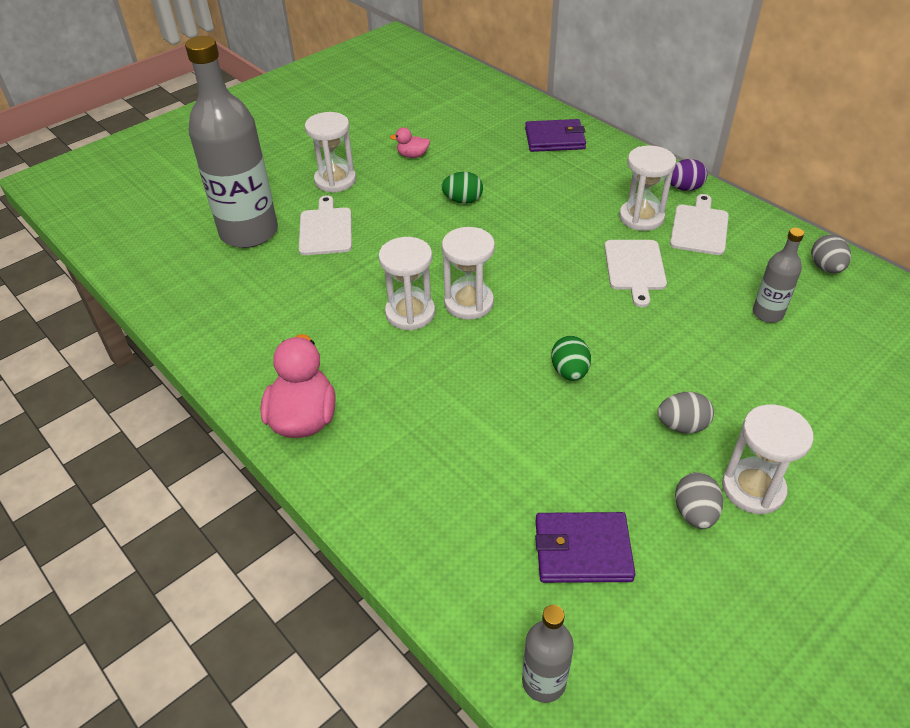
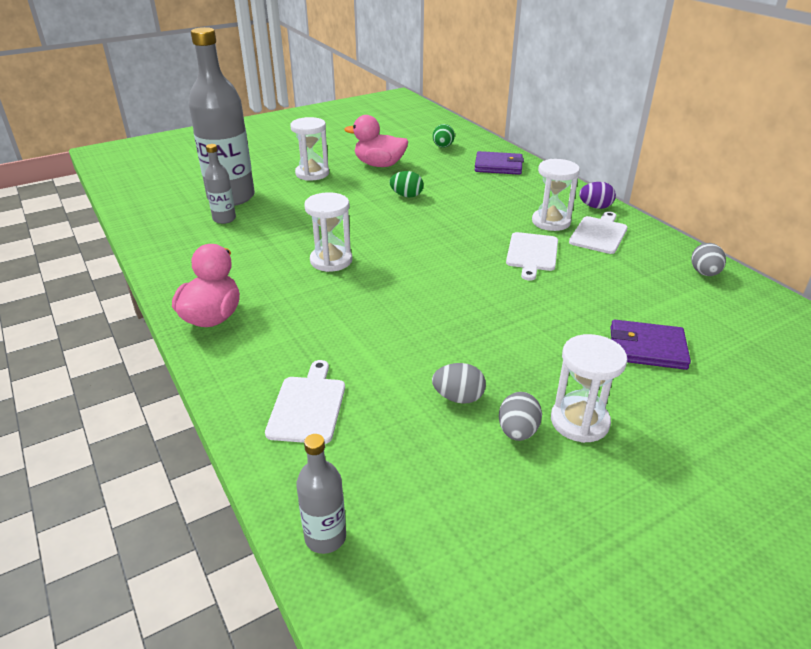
camera: 10 degrees right, 10 degrees down
(325, 229) = (290, 202): white cutting board -> white cutting board (308, 406)
(412, 155) = (379, 165): pink duck -> pink duck, size x2.00
(469, 303) = (382, 260): white hourglass -> none
(569, 372) = (446, 315): green egg -> green egg (443, 147)
(582, 550) = (403, 443): purple wallet -> purple wallet (647, 348)
(682, 425) = (531, 366): grey egg -> grey egg (458, 397)
(767, 313) = (639, 298): grey bottle -> grey bottle (224, 219)

